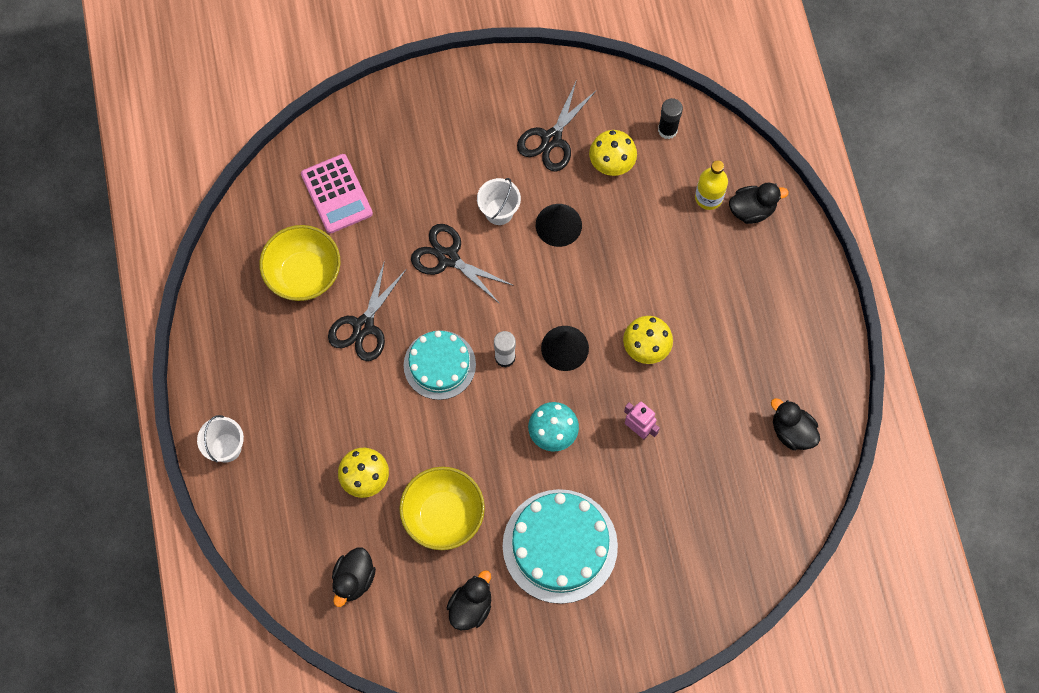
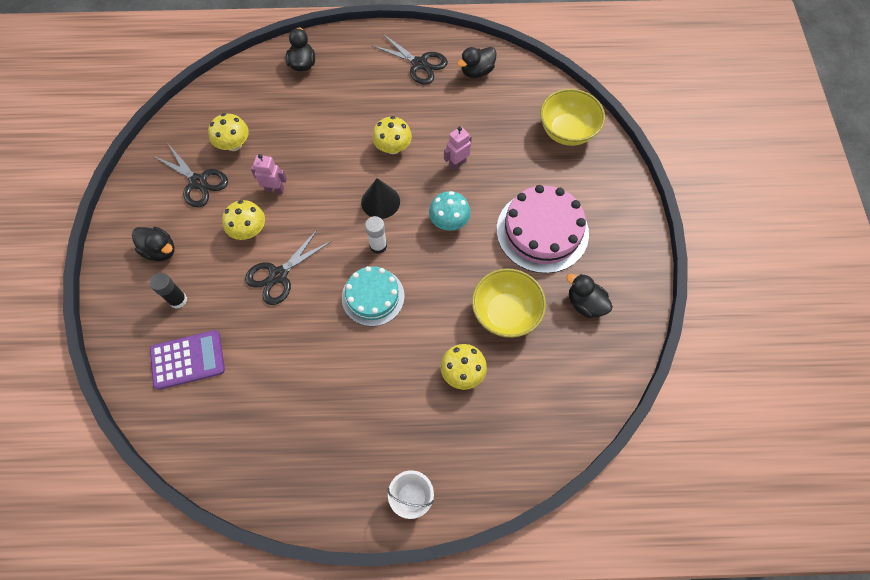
camera: 80 degrees left, 5 degrees down
(304, 274) = (258, 400): yellow bowl -> yellow bowl (567, 131)
(337, 194) = (188, 360): pink calculator -> purple calculator
(354, 579) = (552, 395): black duck -> black duck (160, 250)
(363, 326) = (322, 354): black scissors -> black scissors (419, 64)
(499, 211) = (249, 230): white bucket -> yellow mushroom
(558, 225) = (274, 189): black cone -> pink robot
(560, 546) = (542, 231): turquoise cake -> pink cake
(667, 130) = (220, 104): black glue stick -> black glue stick (178, 300)
(708, 197) = (284, 88): yellow bottle -> none

